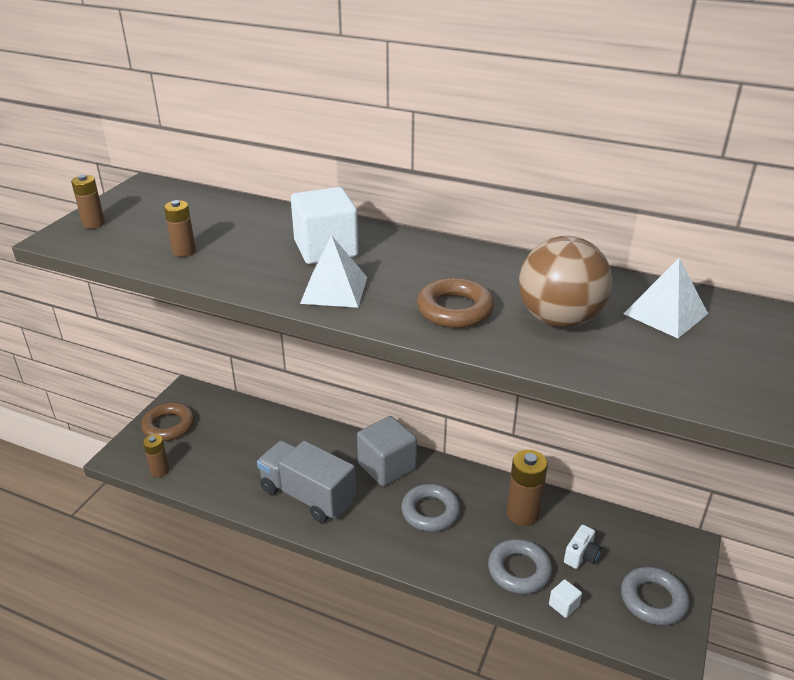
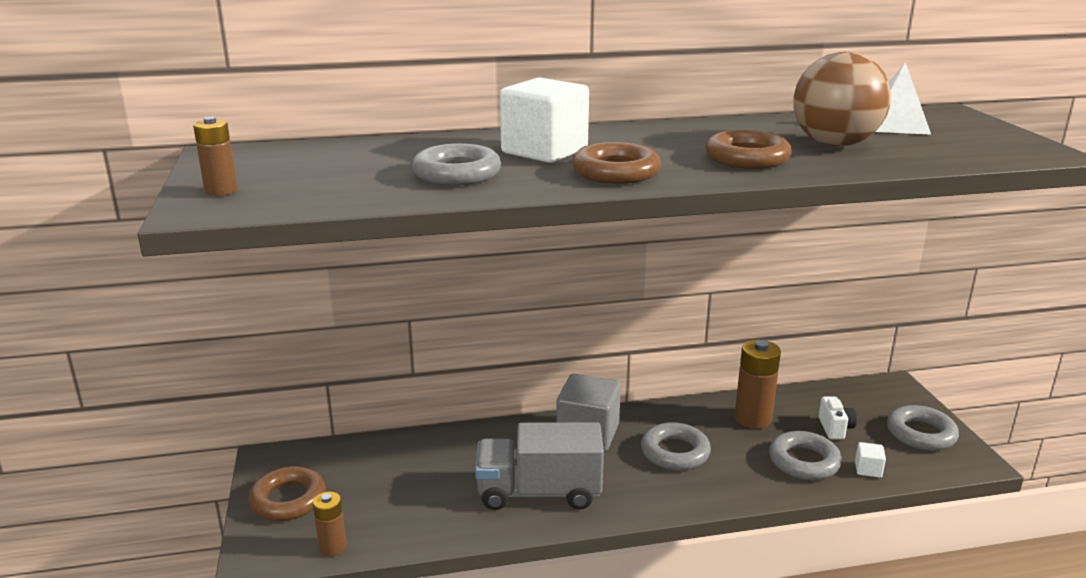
camera: 35 degrees left, 10 degrees down
(184, 251) = (393, 184): brown battery -> none
(235, 254) = (457, 174): none -> grey ring
(334, 290) = (615, 172): white pyramid -> brown ring

